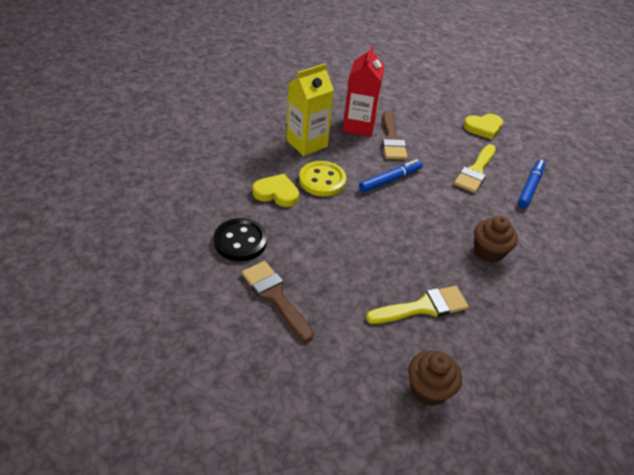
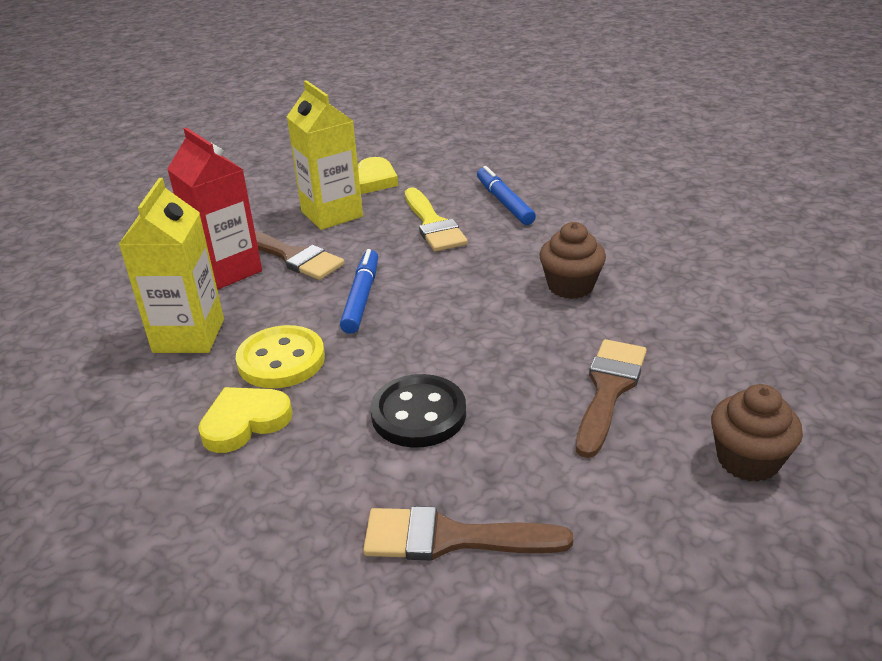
camera: 45 degrees left, 10 degrees down
(240, 241) = (293, 521): black button -> black button (418, 414)
(423, 307) = (609, 390): yellow brush -> brown brush
(439, 132) = (332, 214): none -> yellow carton

